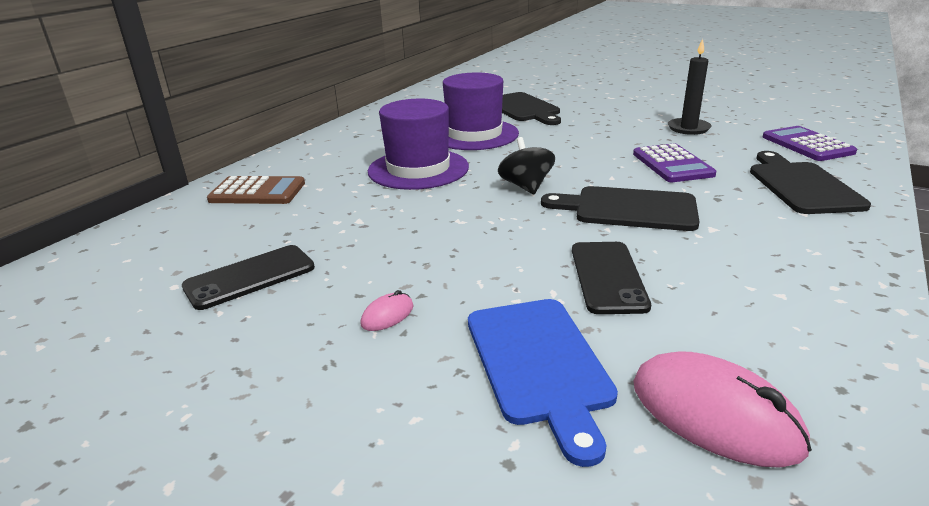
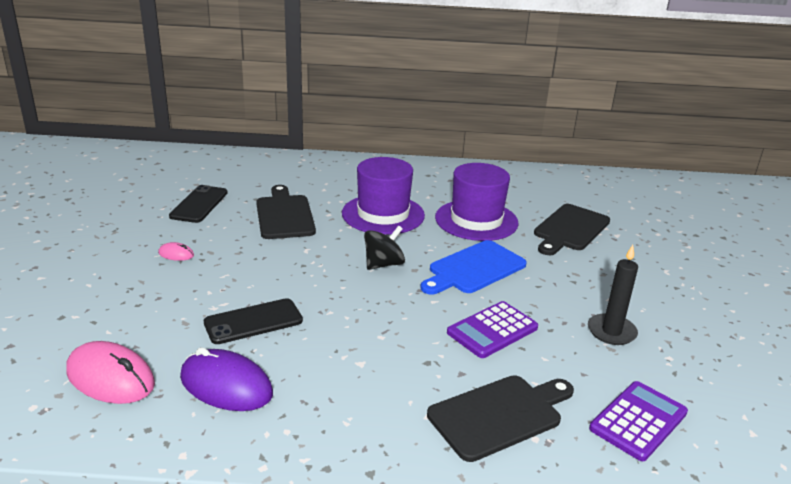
camera: 60 degrees right, 0 degrees up
(250, 277) = (199, 204): black phone -> black phone turned 75 degrees clockwise
(257, 192) = (304, 172): brown calculator -> none
(539, 364) = (143, 312): blue cutting board -> blue cutting board (474, 269)
(628, 209) = (372, 317): black cutting board -> black cutting board (284, 215)
(714, 414) = (110, 378): pink mouse -> pink mouse turned 75 degrees counterclockwise
(745, 314) = (226, 385): none -> purple mouse

